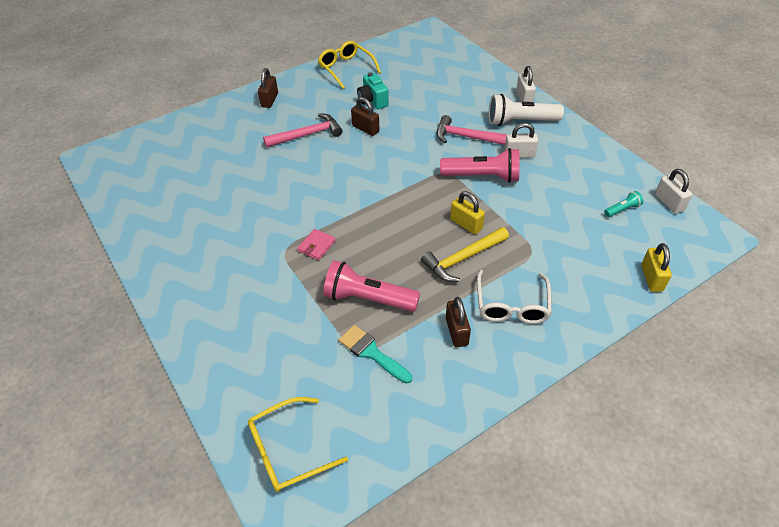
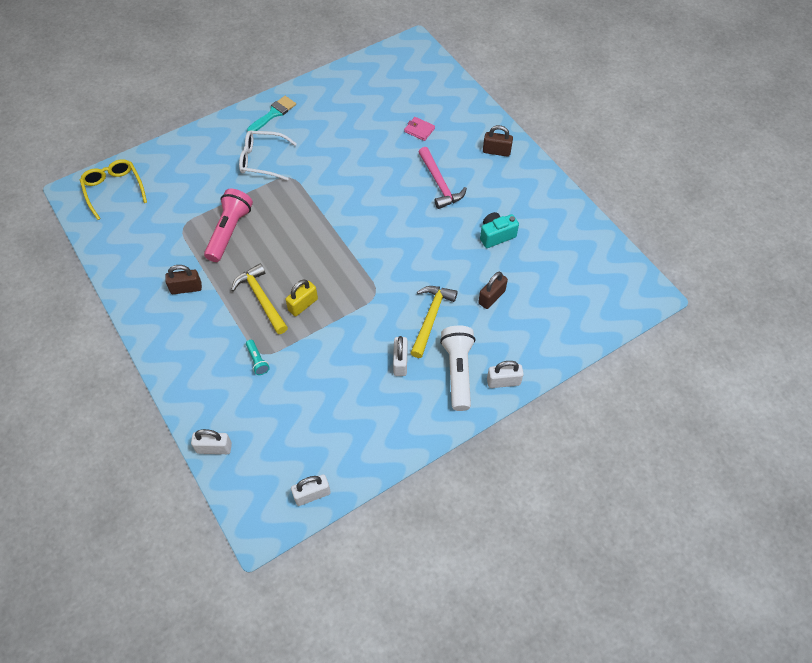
camera: 90 degrees right, 10 degrees up
(316, 246) = (291, 197): pink wallet -> pink wallet (419, 130)
(346, 69) = (556, 212): yellow glasses -> none
(365, 129) = (448, 229): brown padlock -> brown padlock (491, 297)
(371, 352) = (178, 233): turquoise brush -> turquoise brush (273, 113)
(468, 137) = (431, 318): pink hammer -> yellow hammer
(482, 176) = (368, 325): pink flashlight -> none
(512, 305) = (205, 329): white glasses -> white glasses (262, 160)
(622, 209) = (307, 445): turquoise flashlight -> turquoise flashlight (257, 361)
(651, 278) = (214, 448): yellow padlock -> white padlock

